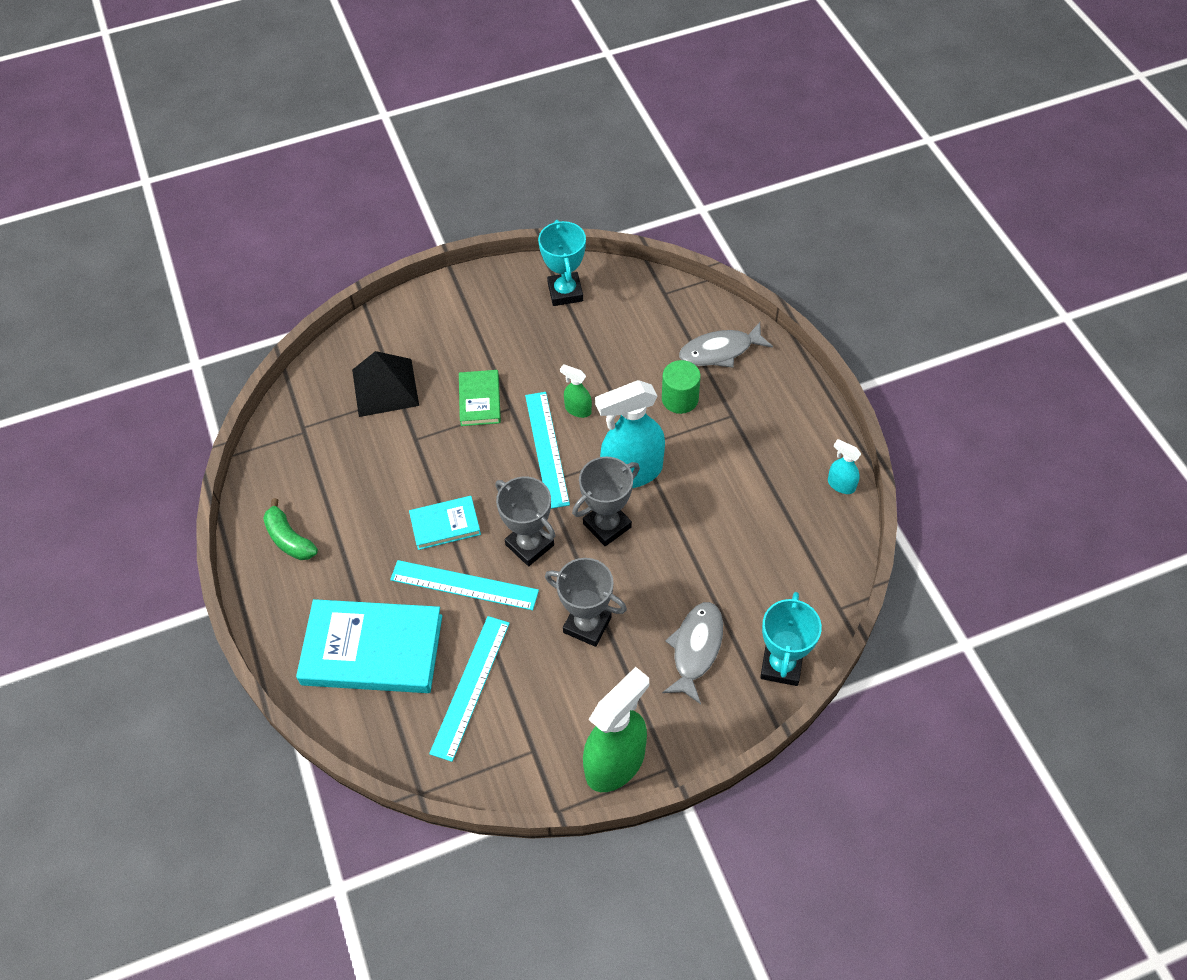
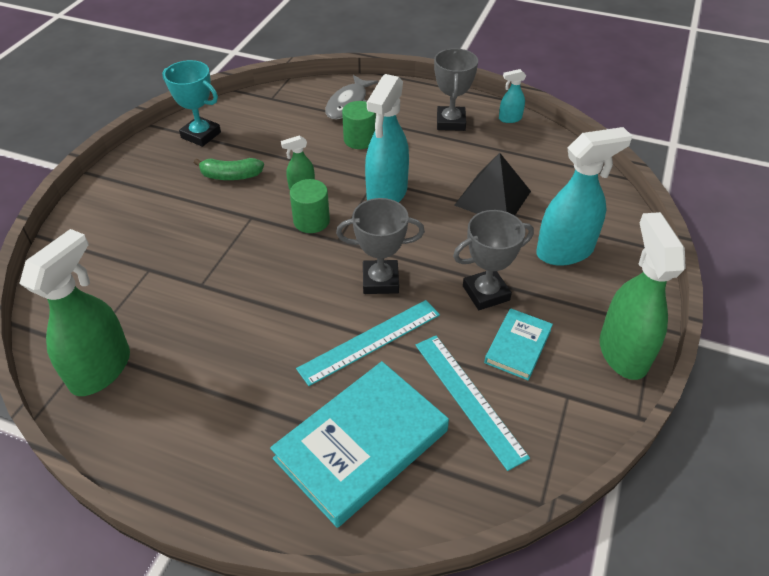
camera: 50 degrees left, 10 degrees down
(289, 539) = (177, 432): green banana -> green banana (231, 176)
(296, 453) = (101, 369): none -> green spray bottle
(385, 387) = (129, 271): black pyramid -> black pyramid (492, 198)
(445, 525) = (301, 317): turquoise book -> turquoise book (518, 346)
(479, 400) = (221, 228): green book -> none
(547, 449) = (311, 221): turquoise ruler -> green cylinder
(607, 525) = (414, 231): grey trophy -> grey trophy (451, 122)
(695, 649) = (565, 251): grey fish -> turquoise spray bottle
(781, 665) = (618, 221): turquoise trophy -> none

